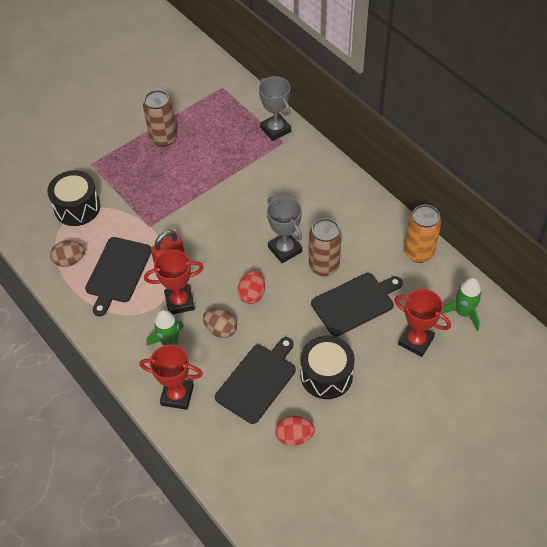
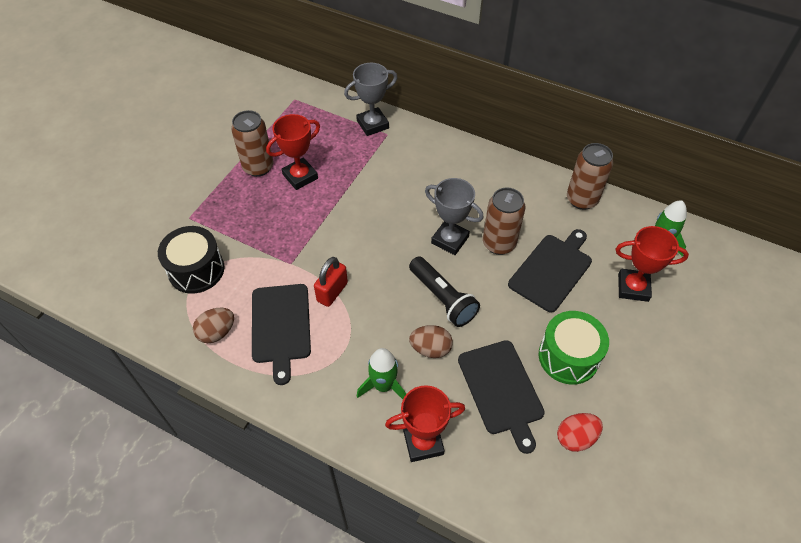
camera: 25 degrees left, 0 degrees up
(179, 302) = (368, 334): red trophy -> red trophy (300, 176)
(252, 294) = (442, 298): red egg -> black flashlight
(258, 380) = (501, 390): black cutting board -> black cutting board turned 150 degrees clockwise
(275, 129) = (372, 124): grey trophy -> grey trophy turned 60 degrees counterclockwise
(326, 375) = (568, 356): black drum -> green drum
(418, 252) = (581, 199): orange can -> brown can

